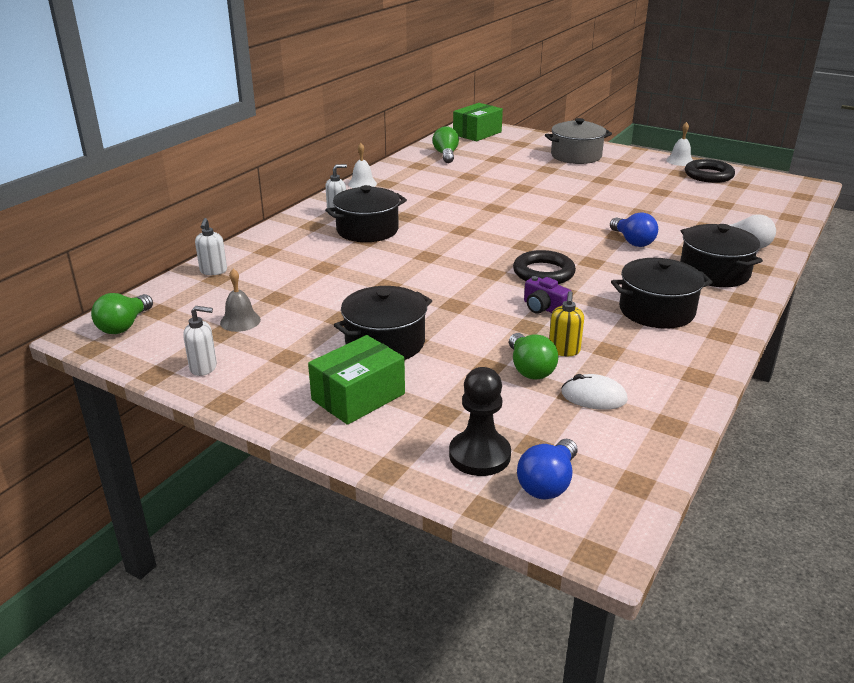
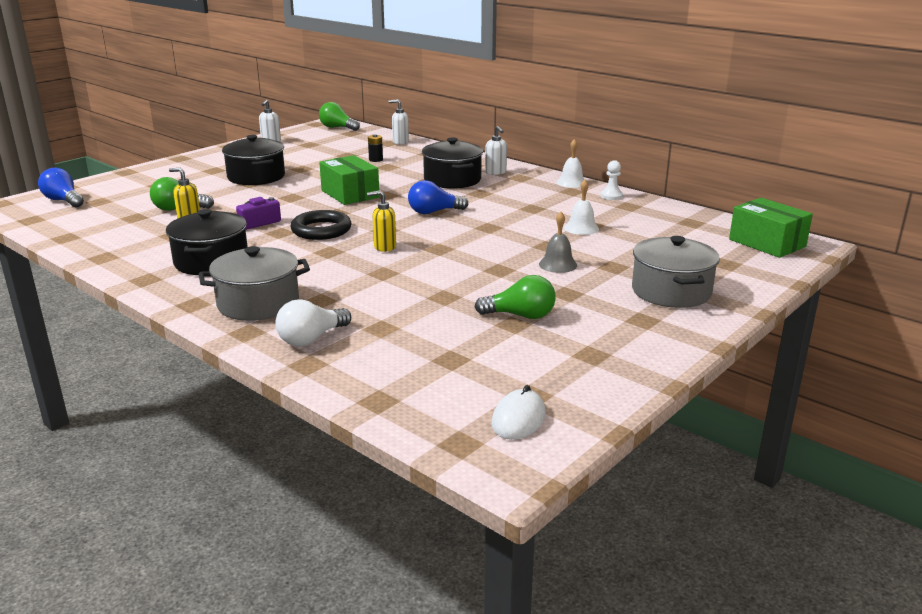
camera: 100 degrees right, 5 degrees down
(240, 321) = (320, 148): grey bell -> grey bell (558, 264)
(297, 276) = (376, 160): none -> black battery
(358, 397) = (201, 169): green box -> green box (350, 194)
(395, 170) = (611, 196): none -> white pawn
(446, 155) = (668, 220): green light bulb -> green light bulb (520, 315)
(479, 455) = (109, 189): black pawn -> none
(565, 241) = (384, 247): none -> yellow soap dispenser
(593, 397) = (124, 222): white mouse -> white mouse (518, 419)
(632, 241) = (363, 277): blue light bulb -> blue light bulb (433, 212)
(679, 161) = (652, 368): white bell -> white bell (581, 228)
(708, 175) = (577, 378): black ring -> none
(714, 272) = (258, 303): black pot -> grey pot

